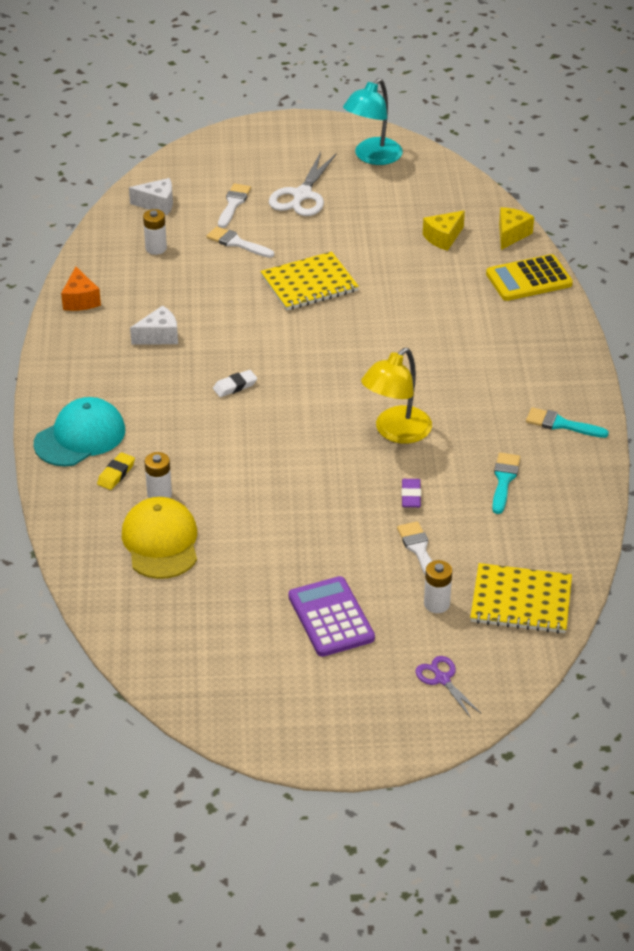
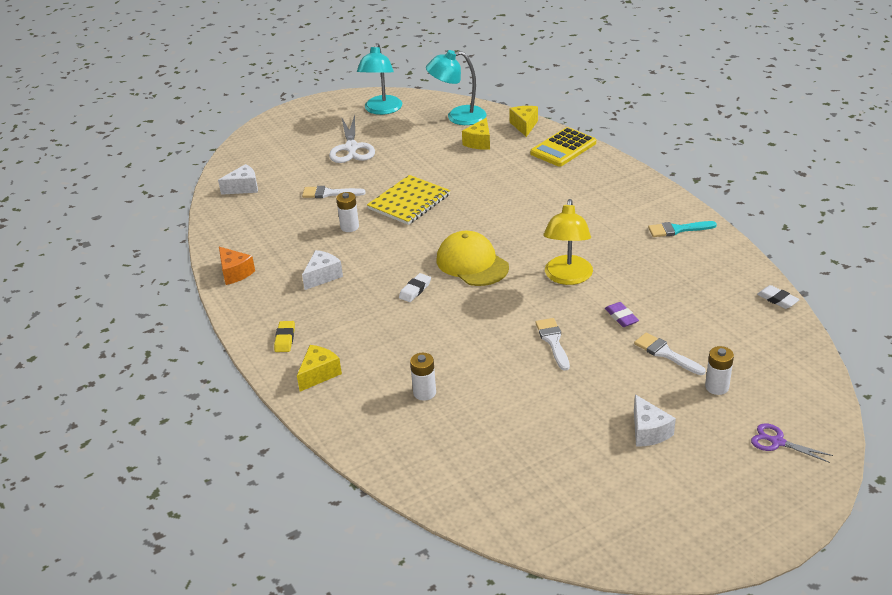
camera: 25 degrees left, 5 degrees down
(80, 437) = (319, 374): turquoise cap -> yellow cheese
(116, 474) = (374, 391): yellow eraser -> yellow eraser (285, 339)
(156, 248) = (267, 217): white battery -> white battery (349, 227)
(160, 542) = (458, 429): yellow cap -> yellow cap (472, 263)
(233, 204) = (304, 169): white brush -> white brush (553, 341)
(331, 617) = (648, 431): purple calculator -> white cheese
(448, 196) = (458, 117): none -> turquoise lamp
(504, 480) = (676, 280): turquoise brush -> none
(521, 601) = (774, 359): yellow notebook -> none
(589, 542) = (777, 299): none -> white eraser

